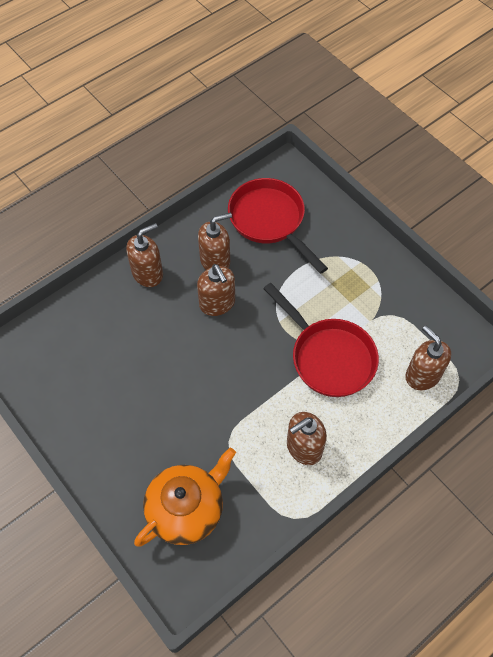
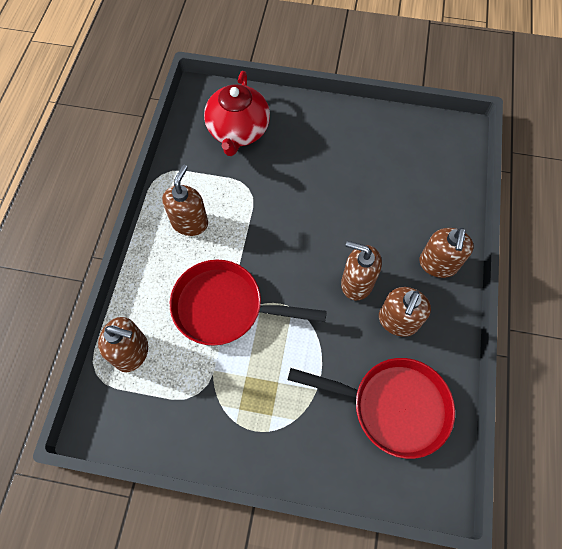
camera: 140 degrees right, 5 degrees up
(186, 509) = (238, 131): orange teapot -> red teapot

